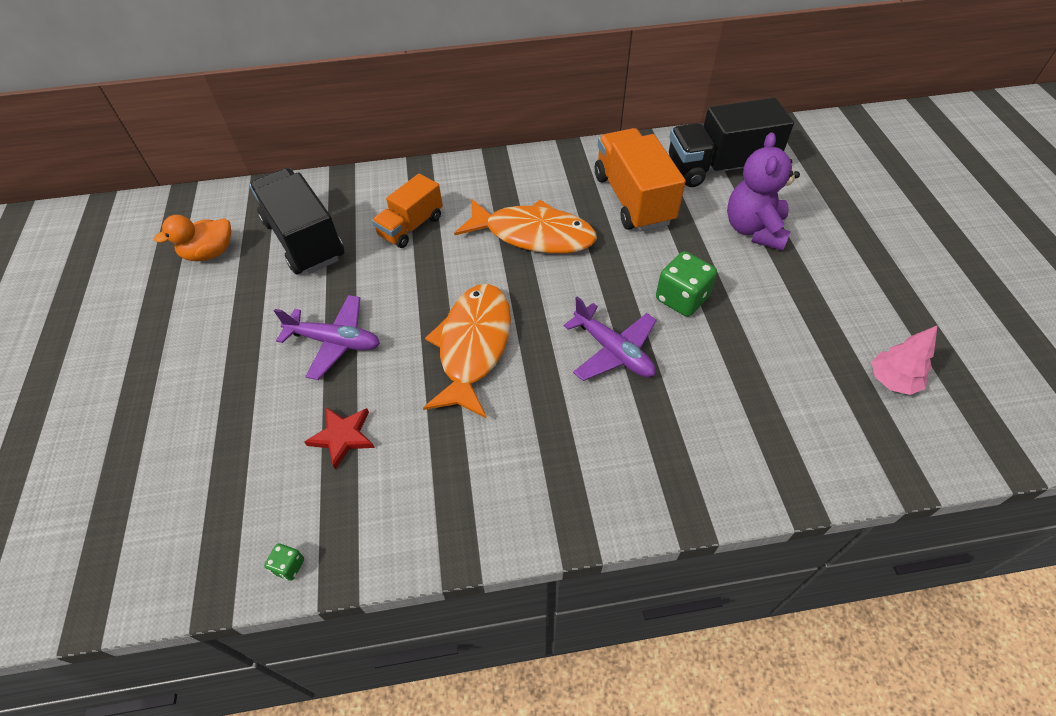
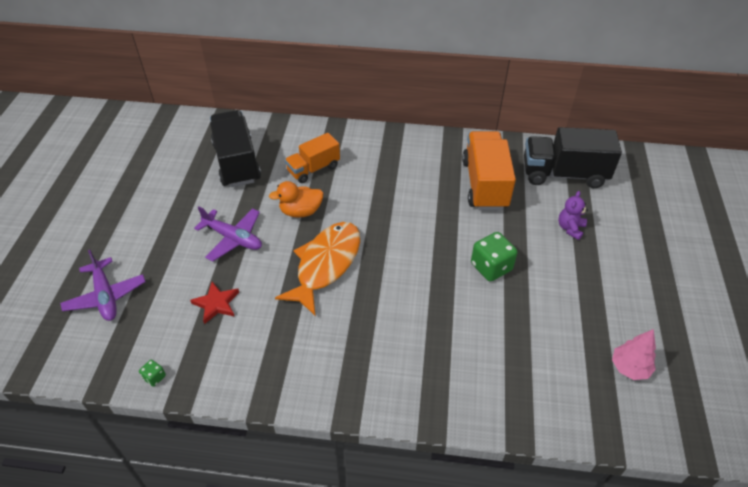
camera: 15 degrees right, 5 degrees down
(209, 253) = (171, 158): orange duck -> orange duck (301, 211)
(533, 235) = (399, 194): orange fish -> none
(613, 351) = (424, 292): purple plane -> purple plane (106, 296)
(754, 229) = (570, 228): purple teddy bear -> purple teddy bear, size x0.56

